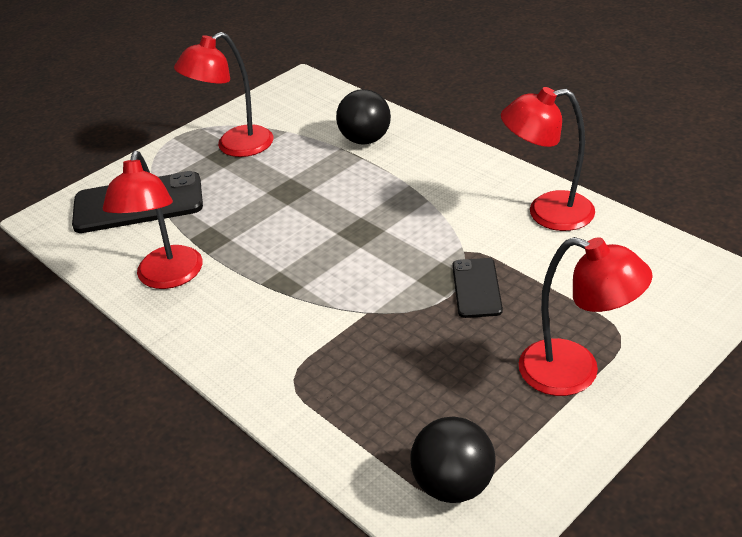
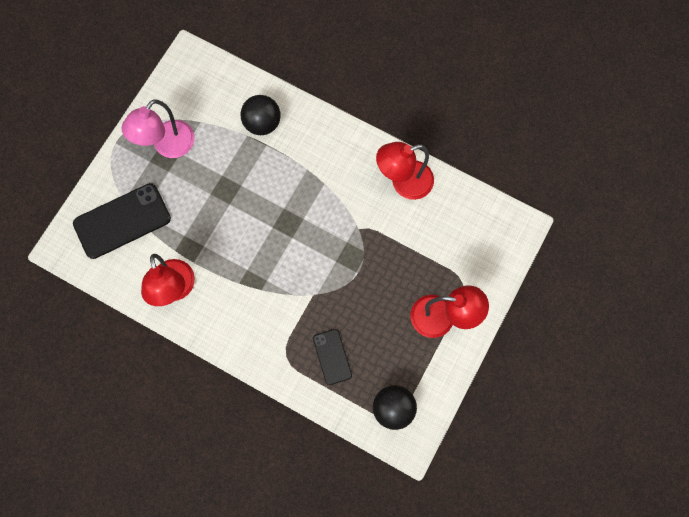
camera: 20 degrees left, 35 degrees up
(235, 147) = (168, 146): red lamp -> pink lamp
(476, 288) = (374, 261): black phone -> black phone (332, 357)

